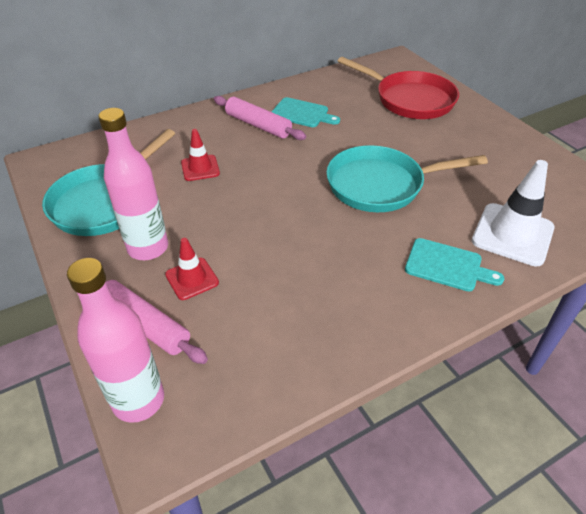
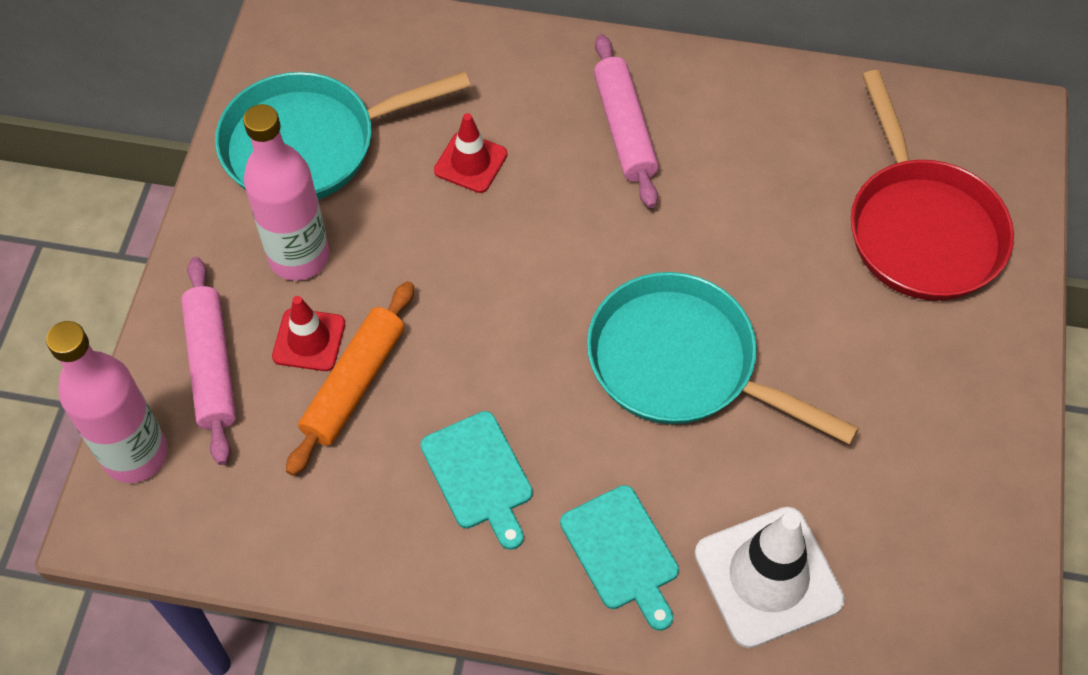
camera: 40 degrees right, 15 degrees up
(238, 282) = (354, 384): none -> orange rolling pin
(302, 113) = (713, 146): turquoise cutting board -> turquoise cutting board (479, 475)

